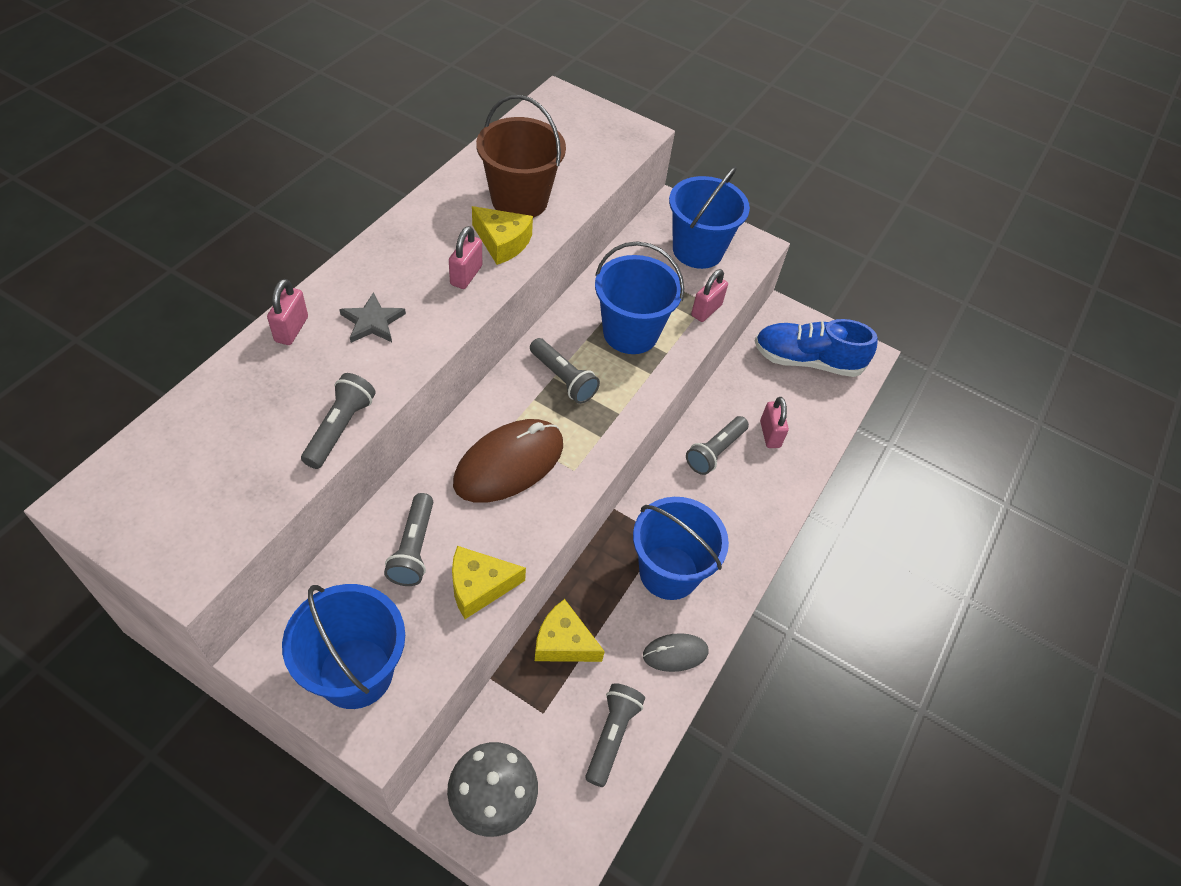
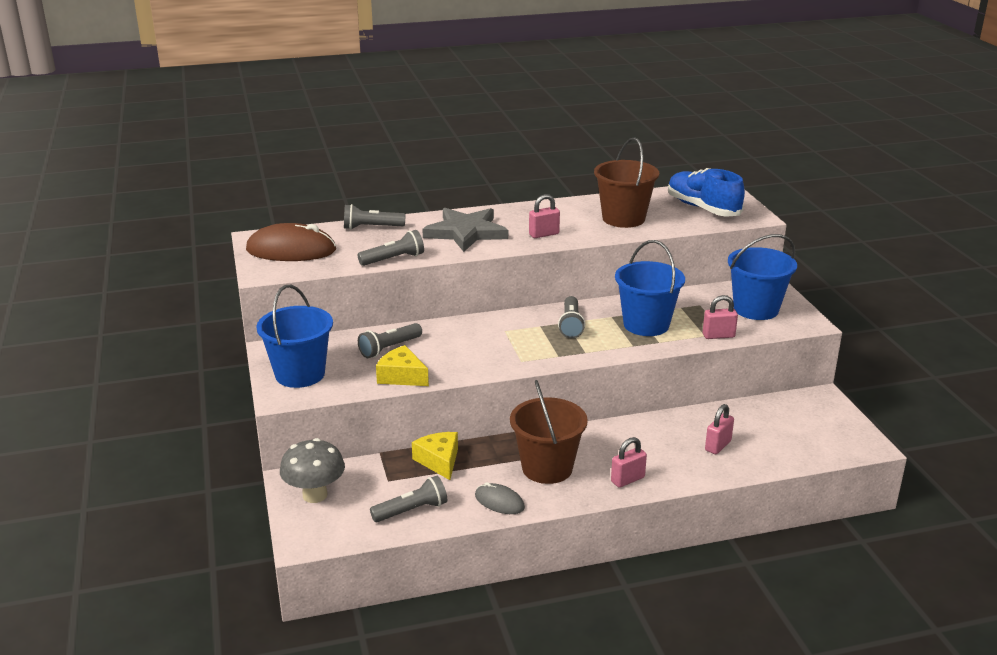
camera: 50 degrees right, 25 degrees down
(291, 329) = (422, 221): pink padlock -> pink padlock (627, 479)
(372, 321) = (466, 232): grey star -> grey star, size x1.93
(502, 242) = (586, 230): yellow cheese -> none
(509, 463) = (486, 342): brown mouse -> brown mouse (291, 250)
(669, 572) = (547, 468): blue bucket -> brown bucket
(715, 451) = (662, 434): grey flashlight -> grey flashlight (371, 227)
(807, 361) = (806, 426): blue shoe -> blue shoe (703, 208)

